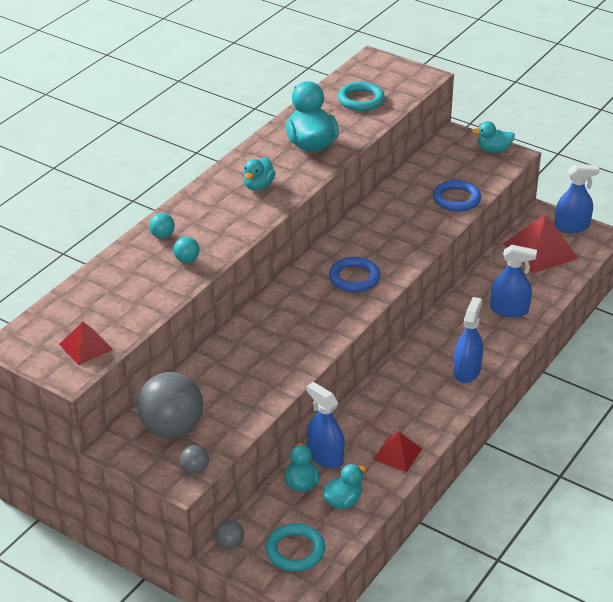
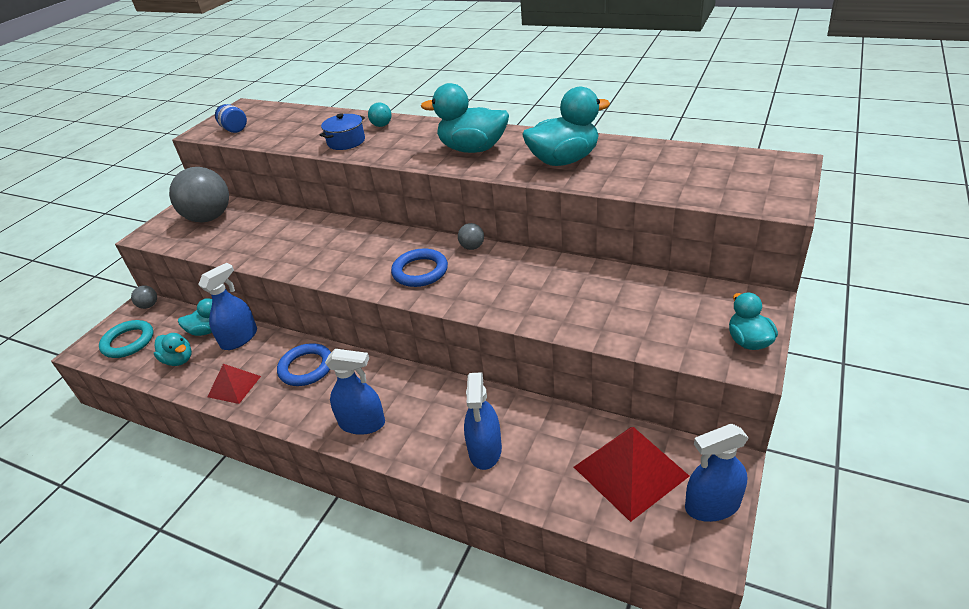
camera: 85 degrees right, 0 degrees up
(85, 346) = (234, 129): red pyramid -> blue jar
(187, 260) = (346, 142): turquoise ball -> blue pot
(195, 469) = (158, 237): grey ball -> grey ball (472, 247)
(258, 186) = (472, 149): turquoise duck -> turquoise duck, size x1.74
(361, 100) = (681, 172): turquoise ring -> none
(456, 199) = (603, 323): blue ring -> blue ring (306, 368)
(571, 226) = (712, 505): blue spray bottle -> blue spray bottle turned 90 degrees clockwise

